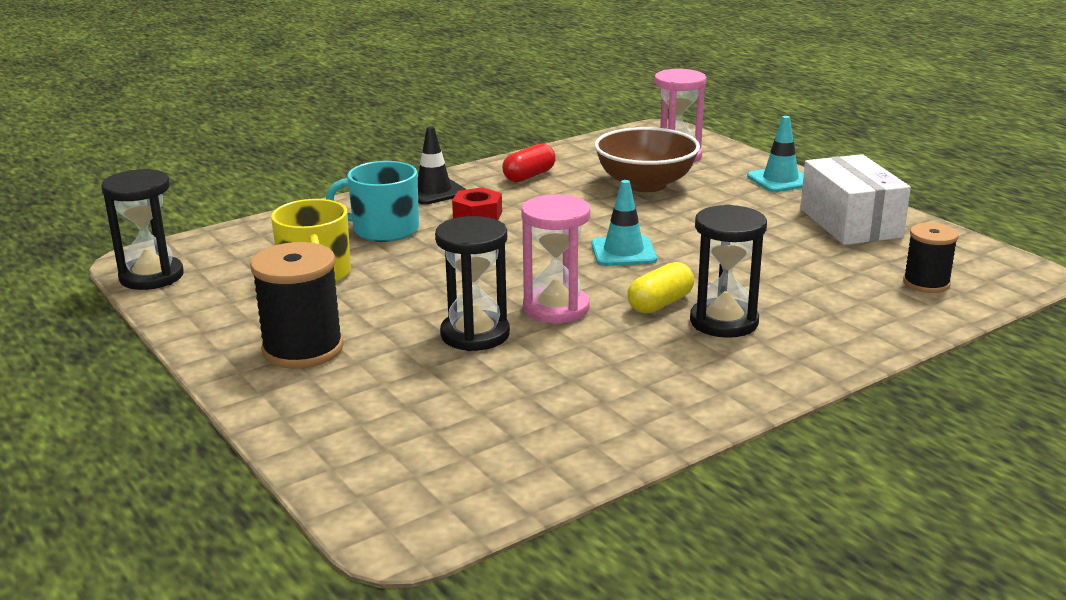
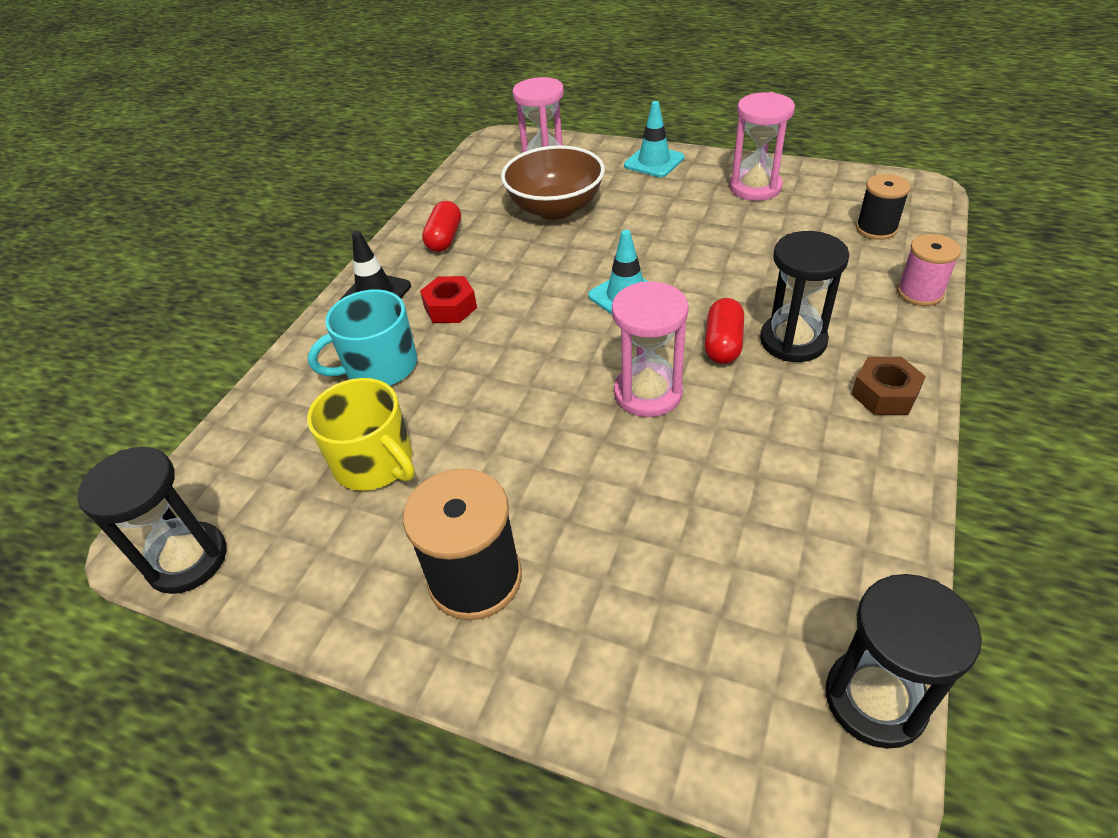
camera: 30 degrees left, 20 degrees up
(475, 334) = (616, 464): black hourglass -> black hourglass (875, 699)
(660, 304) = (723, 344): yellow capsule -> red capsule
(752, 377) = (884, 394): none -> brown nut
(850, 223) = (755, 187): white box -> pink hourglass
(896, 334) = (920, 293): none -> pink spool

